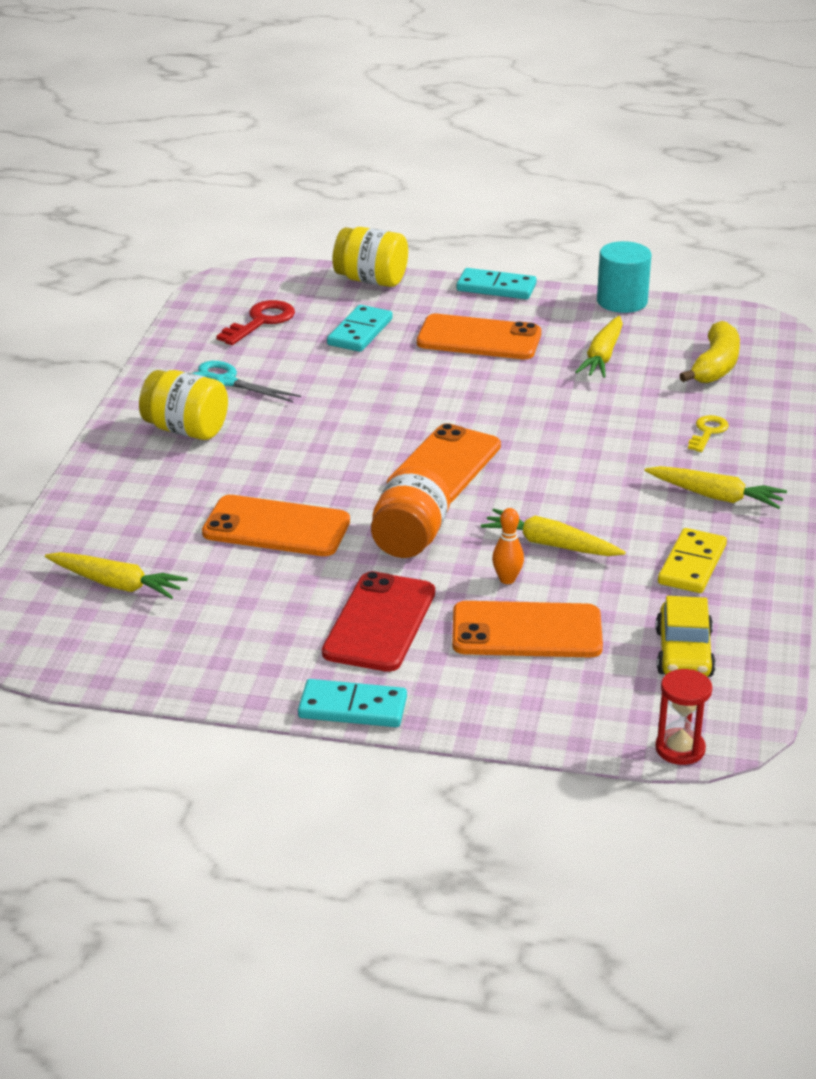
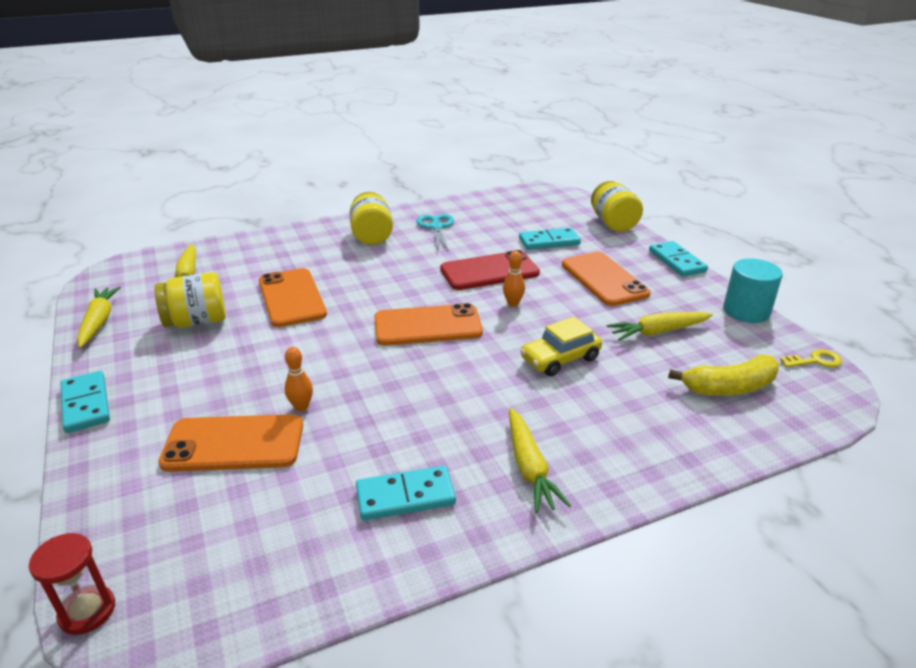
camera: 55 degrees right, 0 degrees up
(252, 603) = (196, 321): none -> yellow jar
(261, 321) = (515, 213): red key -> none
(379, 623) = (203, 375): red phone -> red phone (489, 271)
(409, 540) = (319, 347): orange jar -> none
(461, 404) = (513, 303): none -> orange bowling pin
(526, 631) = (234, 444): orange phone -> orange phone turned 60 degrees counterclockwise
(550, 544) = (368, 408): yellow carrot -> yellow carrot (99, 322)
(684, 653) = (254, 549): yellow car -> yellow car (560, 359)
(692, 565) = (405, 496): yellow domino -> turquoise domino
(707, 432) = (624, 423): yellow key -> yellow key (815, 361)

